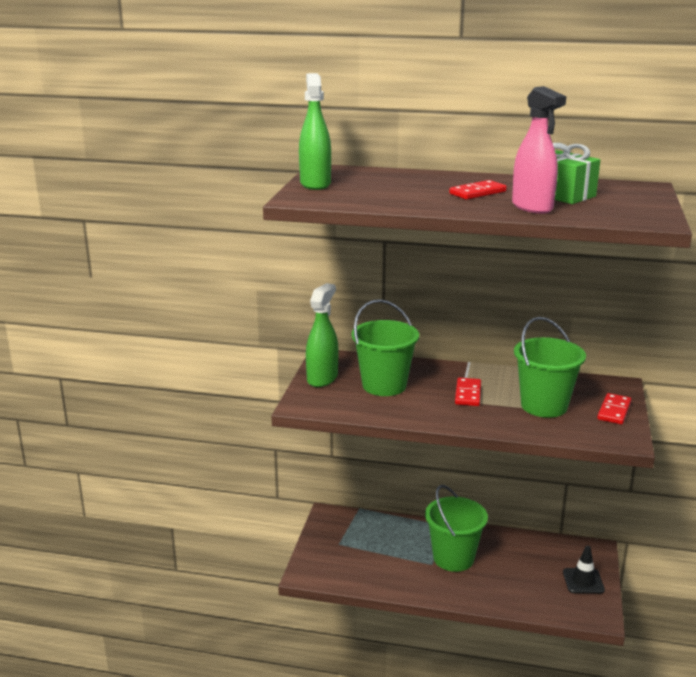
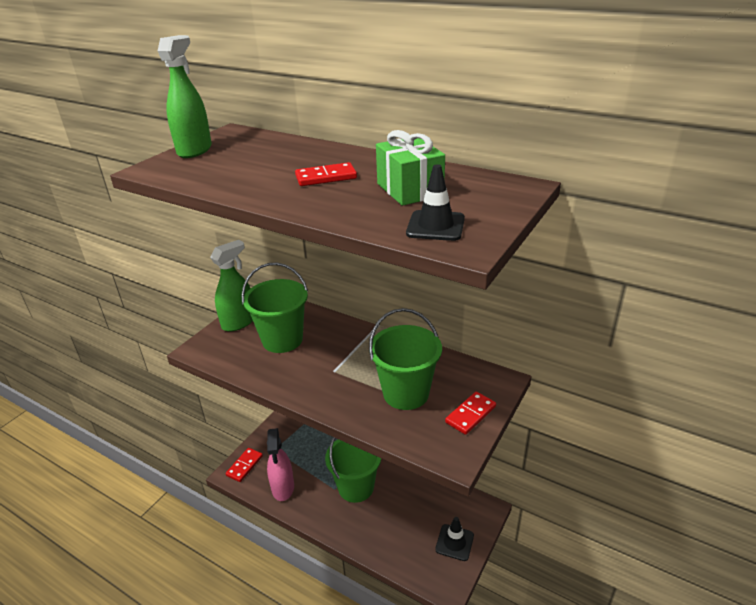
camera: 20 degrees right, 10 degrees up
(468, 394) = (346, 364): red domino -> red domino (244, 466)
(532, 207) = (353, 205): pink spray bottle -> pink spray bottle (283, 488)
(617, 213) = (435, 226): none -> black traffic cone

